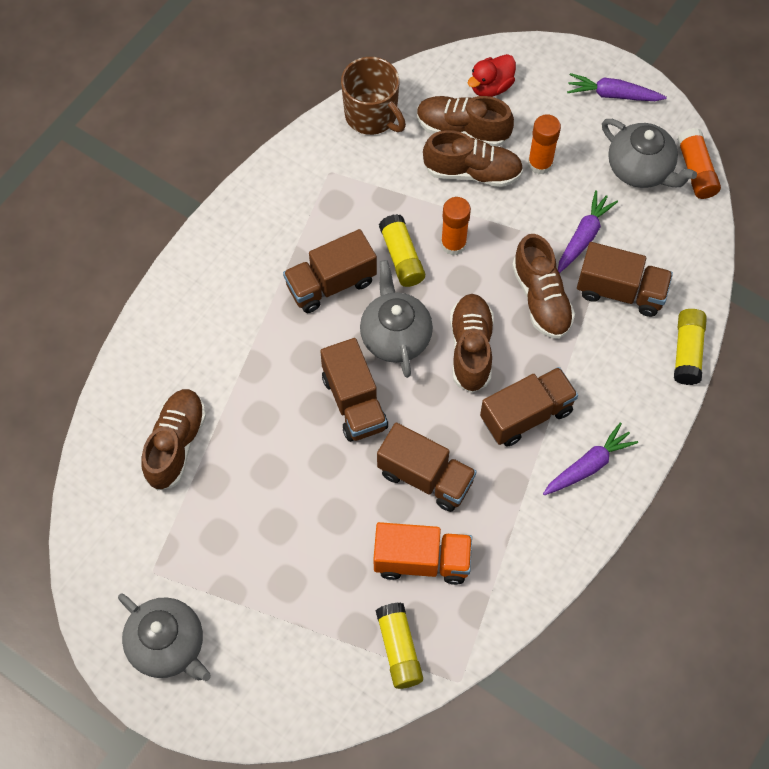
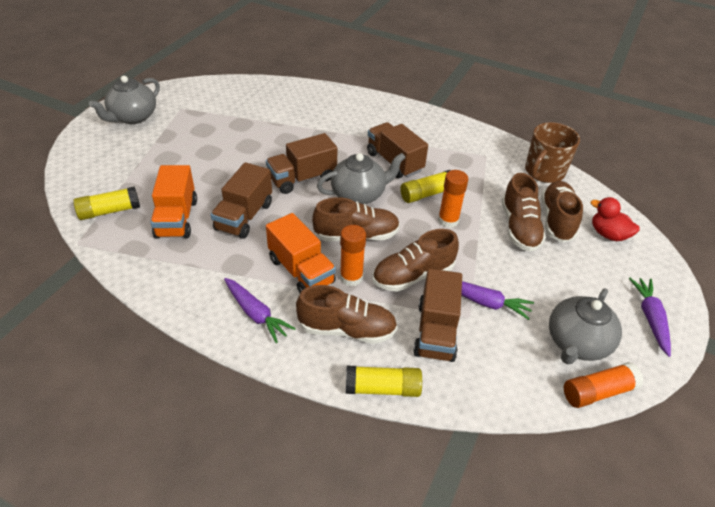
camera: 80 degrees right, 20 degrees down
(176, 444) = (265, 109): brown shoe -> brown shoe (347, 329)
(526, 415) = (301, 271): brown truck -> orange truck
(540, 164) = (547, 269): orange glue stick -> orange glue stick (351, 277)

